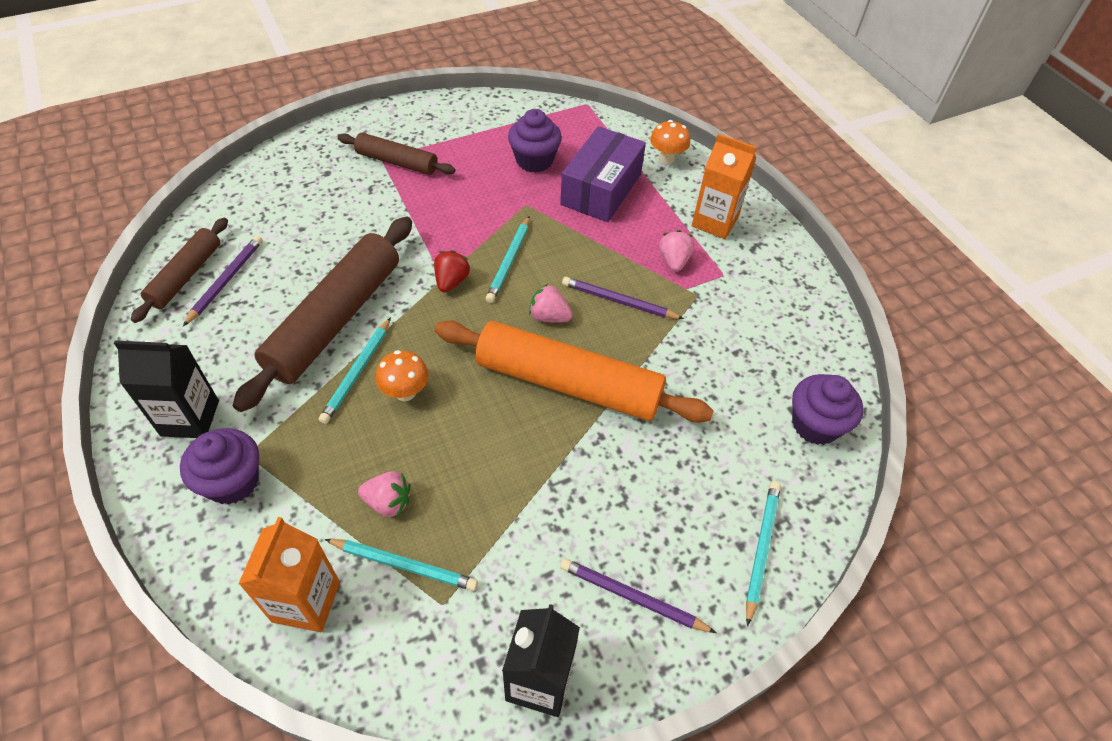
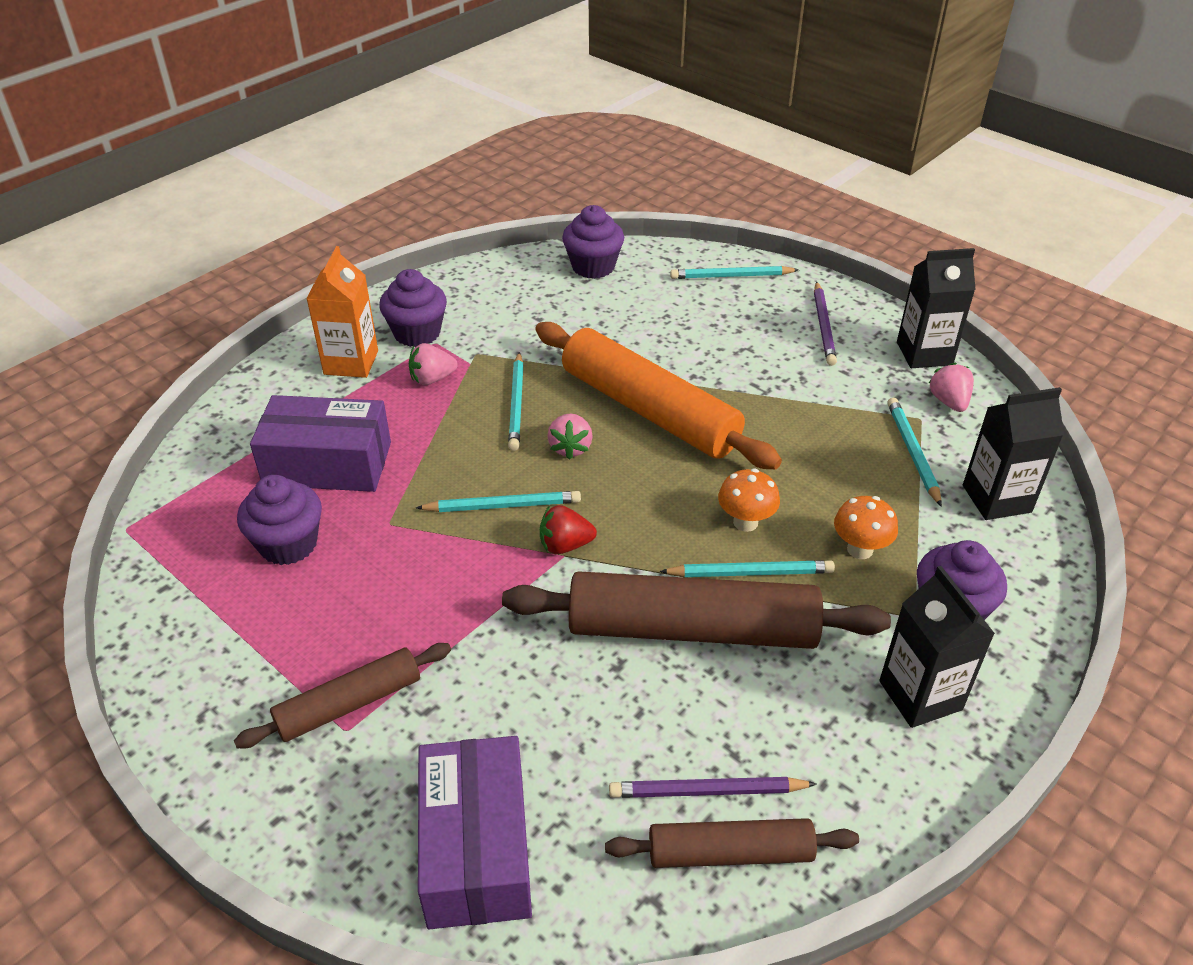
camera: 110 degrees left, 10 degrees down
(275, 185) = (476, 848): none -> purple box
(306, 602) = (996, 499): orange carton -> black carton
(388, 502) = (869, 485): pink strawberry -> pink strawberry (949, 402)
(397, 162) = (349, 704): brown rolling pin -> brown rolling pin turned 60 degrees clockwise
(568, 383) = (649, 410): orange rolling pin -> orange rolling pin turned 45 degrees counterclockwise
(619, 301) = (516, 404): purple pencil -> turquoise pencil
(666, 158) = (240, 422): orange mushroom -> orange mushroom (860, 549)
(741, 267) = (417, 333): none -> purple cupcake

